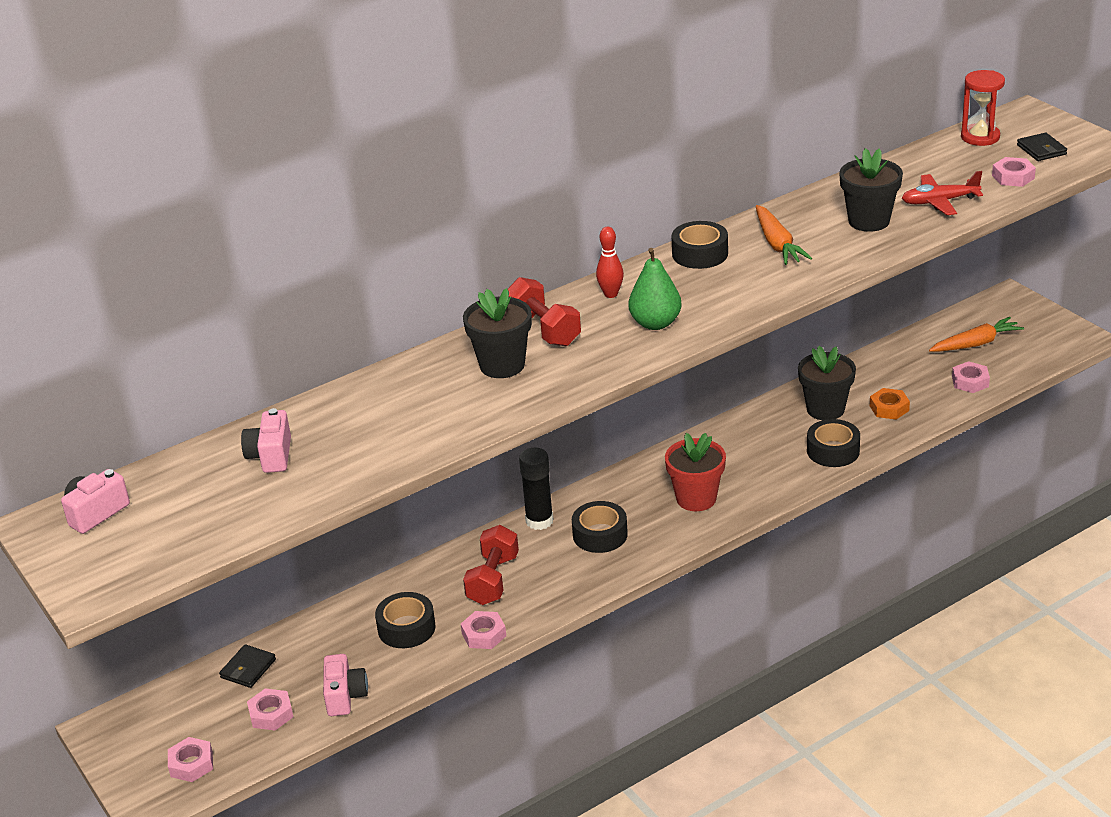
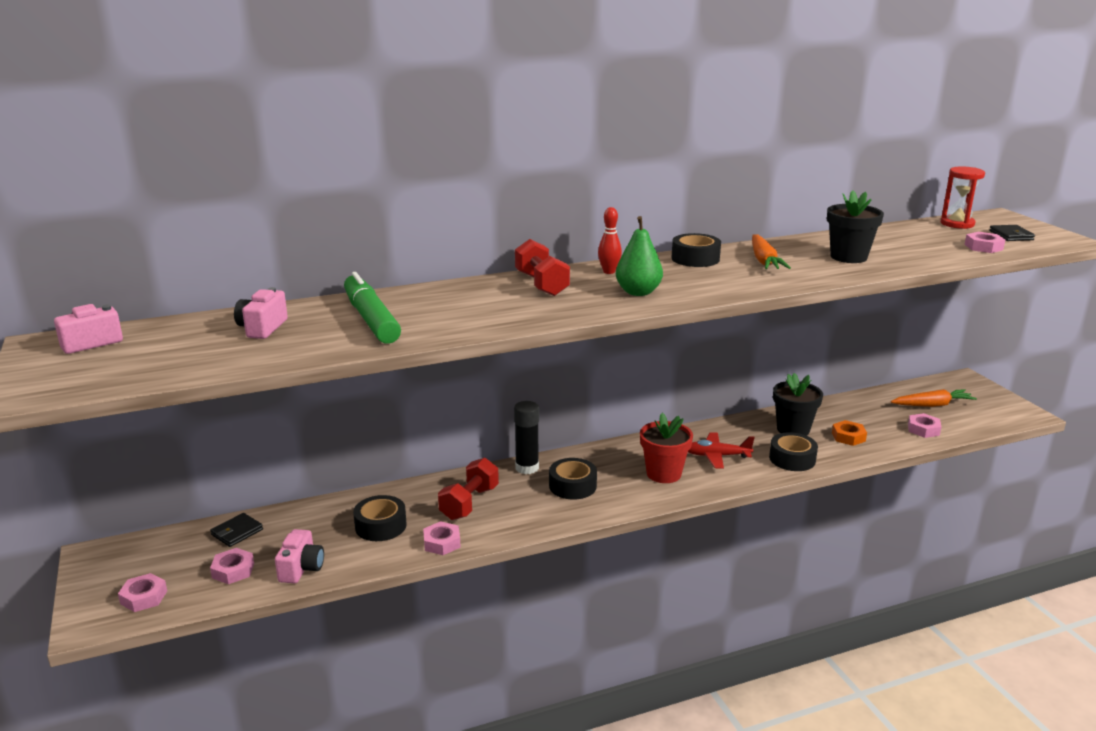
camera: 10 degrees right, 10 degrees down
(382, 419) = (371, 319): none -> green marker
(502, 365) = (493, 300): black flower pot -> none
(939, 202) = (914, 253): red plane -> red plane (717, 456)

